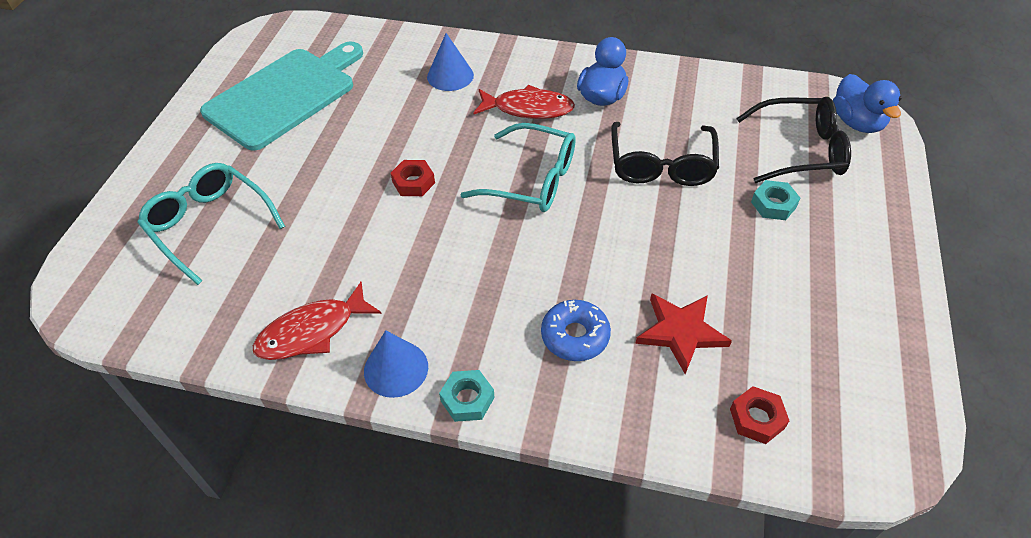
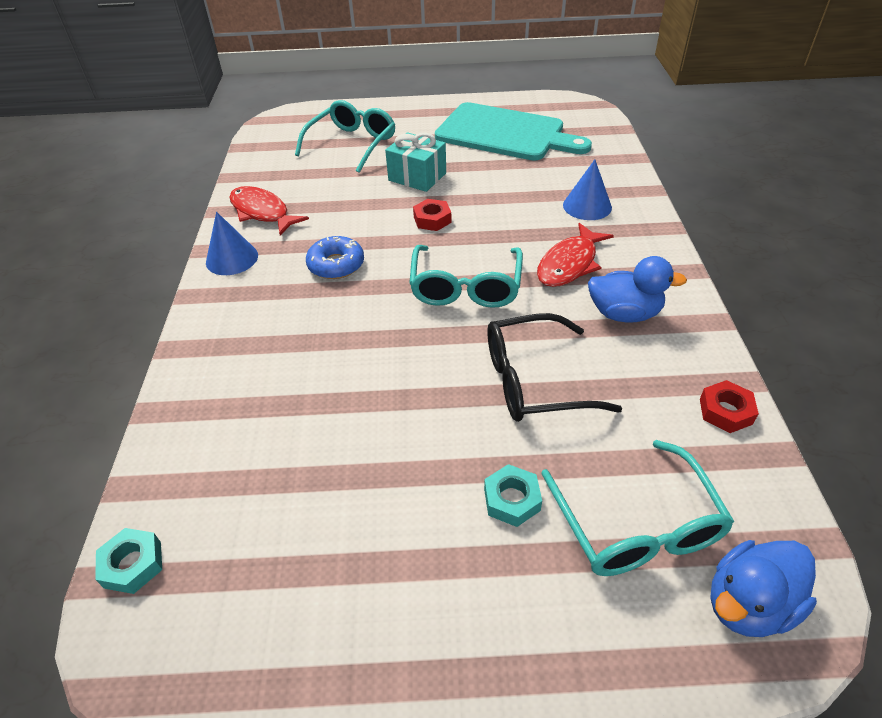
camera: 75 degrees right, 5 degrees down
(325, 179) = (417, 177): none -> turquoise gift
(467, 399) = (204, 301): turquoise nut -> turquoise nut (133, 564)
(528, 108) = (569, 264): red fish -> red fish turned 45 degrees clockwise
(575, 336) = (275, 352): blue donut -> blue donut (336, 265)
(680, 332) = (290, 429): red star -> none
(757, 418) = (185, 507): red nut -> red nut (725, 411)
(800, 150) = (636, 525): black glasses -> turquoise glasses

